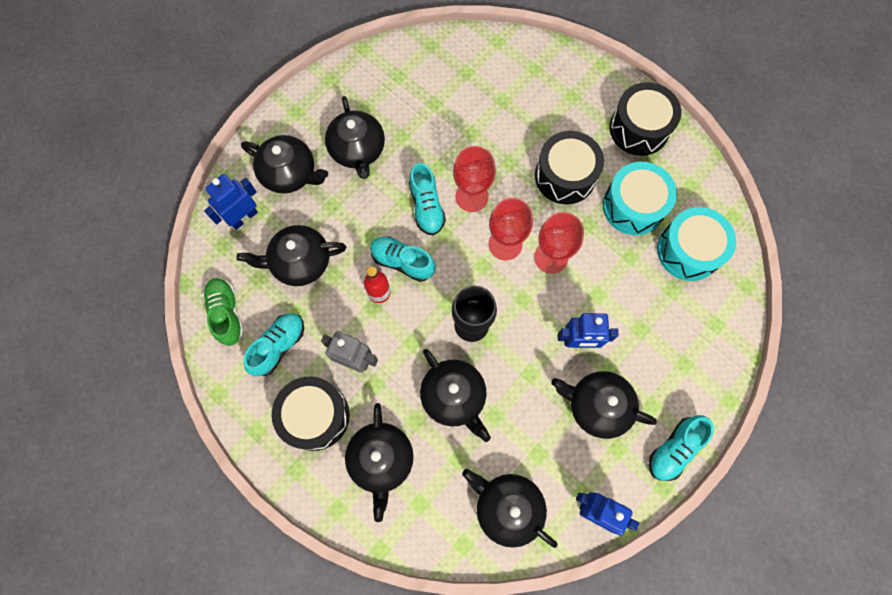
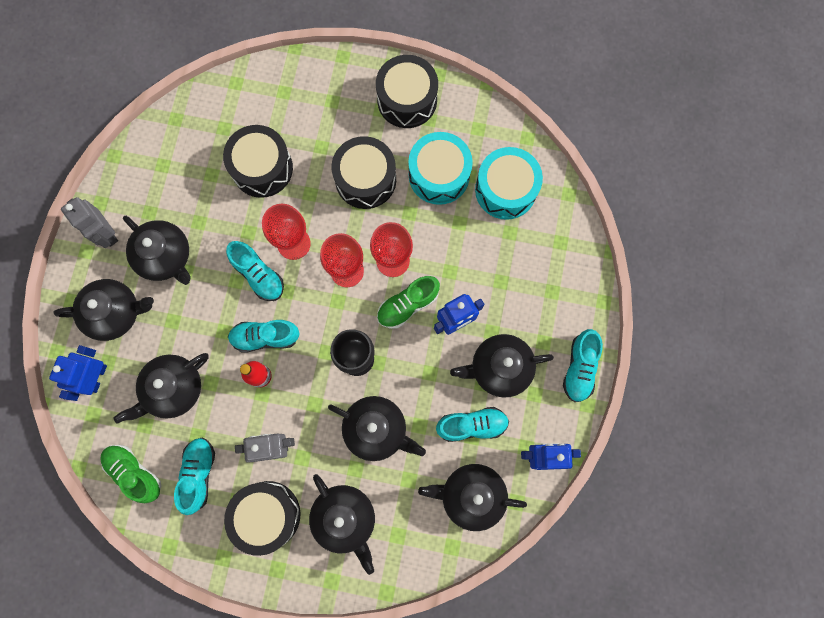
camera: 30 degrees left, 5 degrees up
(321, 106) = (106, 233): none -> grey robot
(480, 121) = (262, 168): none -> black drum
(543, 303) = (407, 305): none -> green shoe
(543, 443) = (472, 425): none -> turquoise shoe

